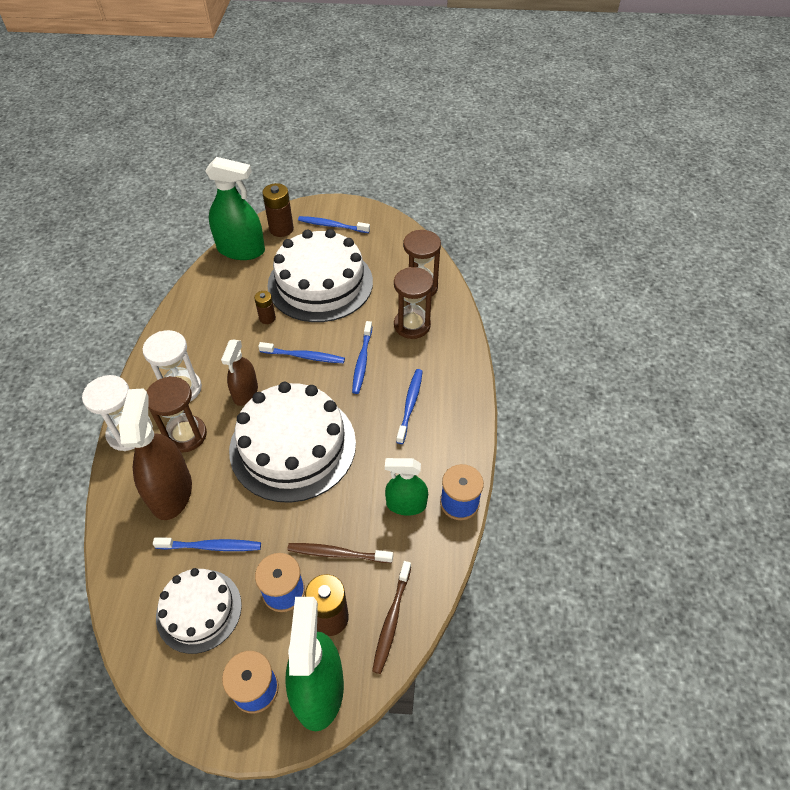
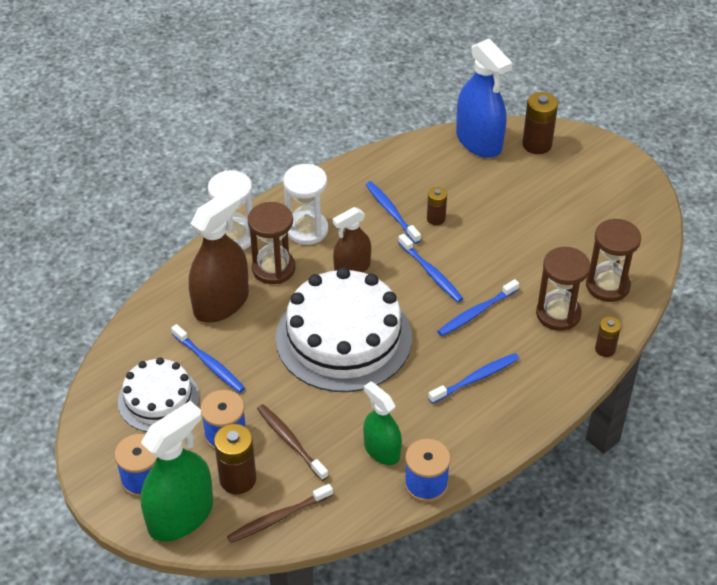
camera: 45 degrees right, 5 degrees down
(241, 250) = (479, 141): green spray bottle -> blue spray bottle
(320, 283) = (516, 219): white cake -> none
(332, 225) = (589, 171): blue toothbrush -> blue toothbrush (391, 212)
(462, 327) = (605, 349): none -> brown battery

